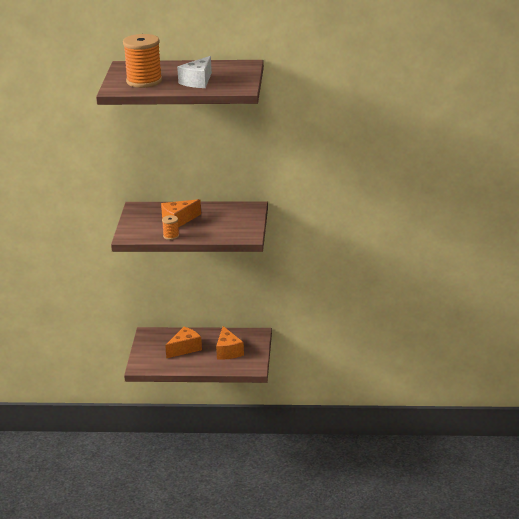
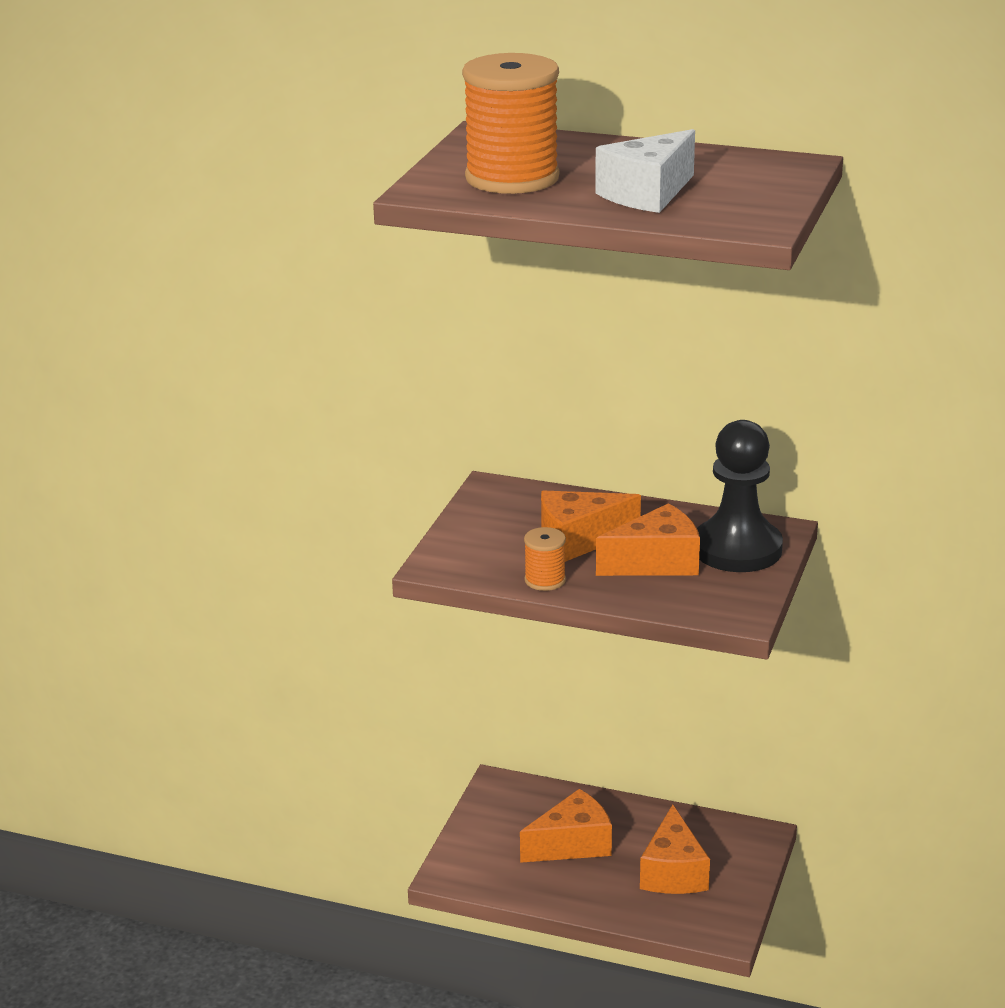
camera: 15 degrees right, 0 degrees up
(211, 224) = (656, 562): none -> orange cheese
(240, 215) = (737, 549): none -> black pawn

